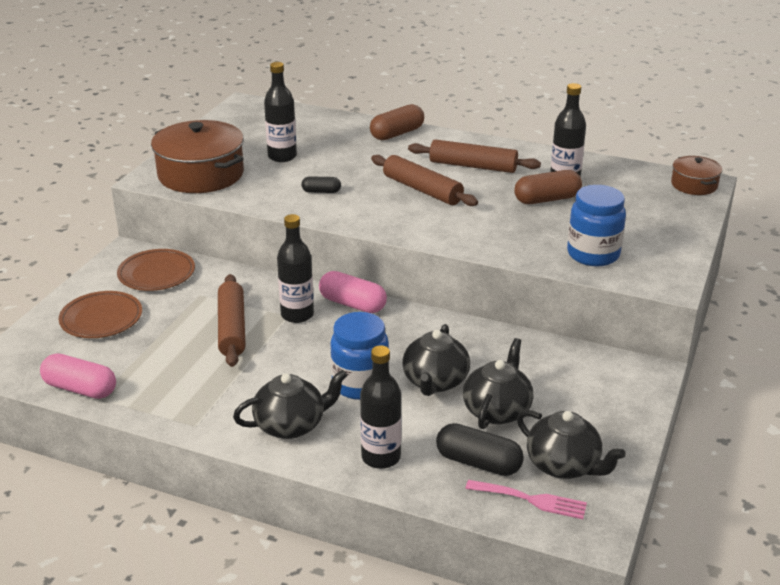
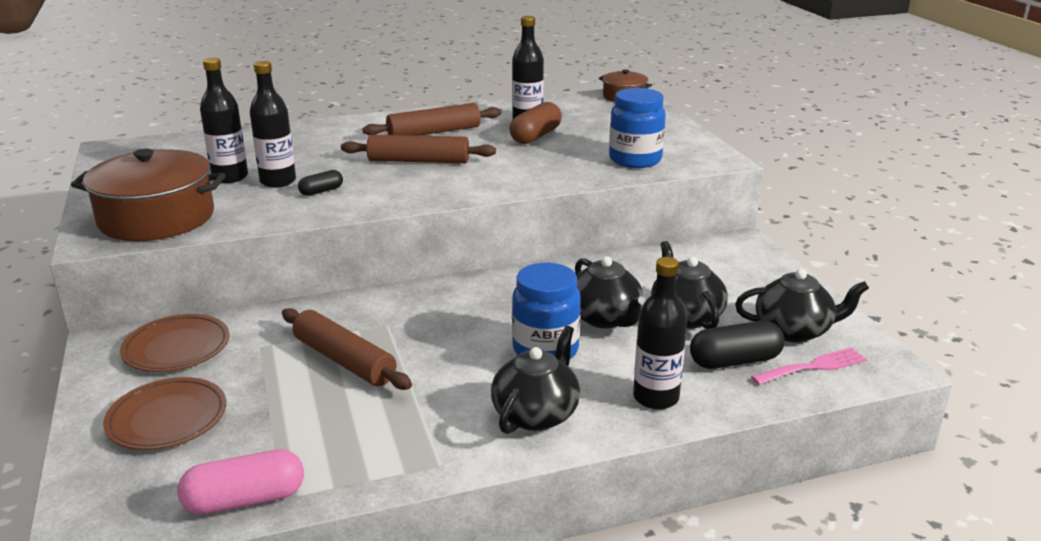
camera: 40 degrees left, 5 degrees down
(297, 315) = (396, 320): black bottle -> black bottle (278, 181)
(352, 304) = (437, 290): pink capsule -> none
(397, 133) = (322, 129): brown capsule -> none

